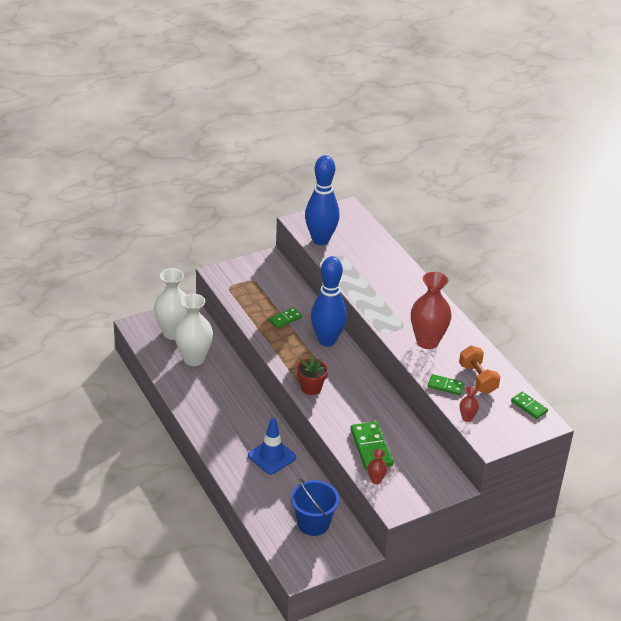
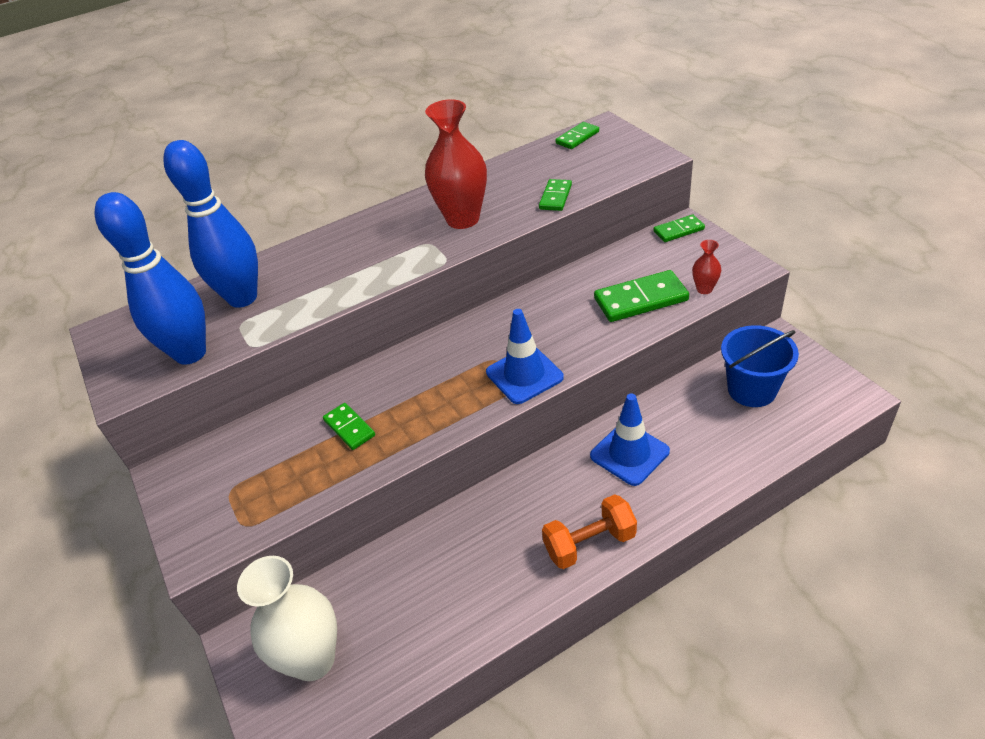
camera: 85 degrees left, 5 degrees up
(194, 359) = (395, 607): white vase -> none
(311, 388) = (524, 375): red flower pot -> blue traffic cone
(327, 340) = (406, 369): blue bowling pin -> blue bowling pin (243, 298)
(448, 481) = (678, 230): none -> green domino
(467, 418) = (614, 176): red vase -> none
(477, 379) = (534, 175): orange dumbbell -> orange dumbbell (589, 543)

